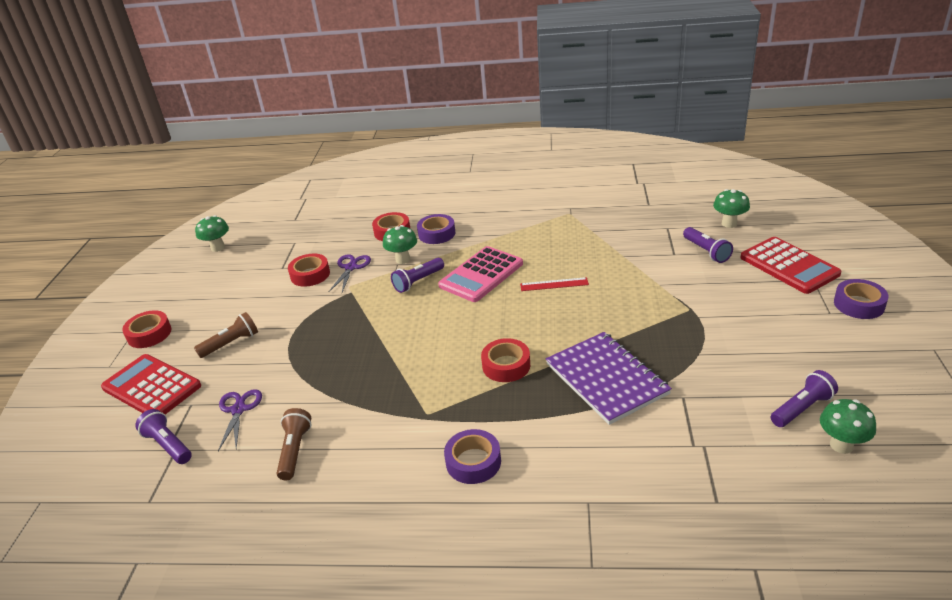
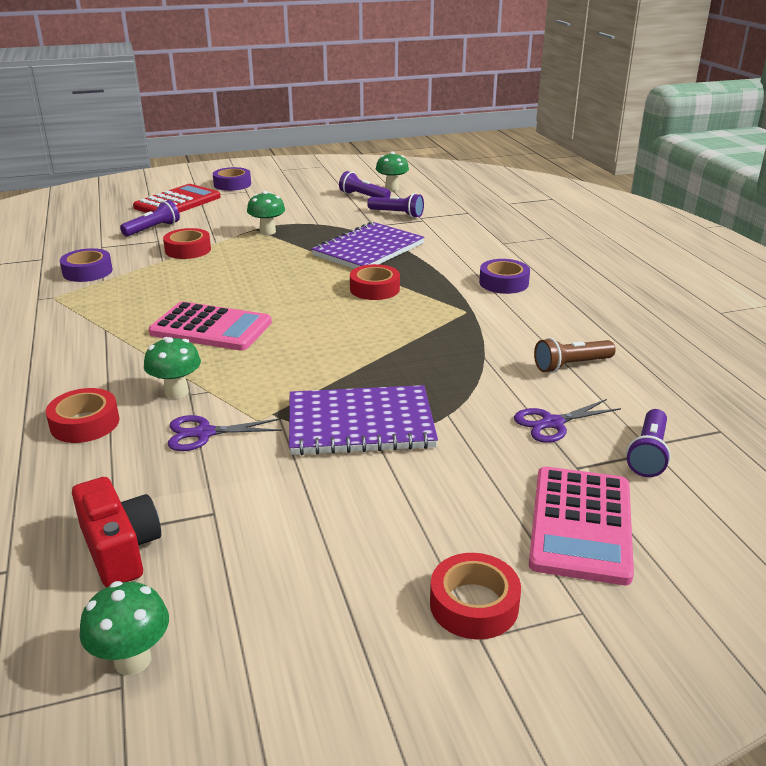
camera: 115 degrees left, 5 degrees down
(151, 387) = (581, 524): red calculator -> pink calculator
(231, 343) = (441, 484): brown flashlight -> none
(282, 244) = (120, 549): none -> red camera
(310, 275) = (232, 469): red tape -> red tape (188, 250)
(312, 324) = (360, 424): none -> purple notebook
(418, 282) = (235, 366): purple flashlight -> purple flashlight (397, 214)
(436, 234) = (98, 380): purple tape -> purple tape (87, 272)
(554, 284) = (225, 286): red ruler -> none
(729, 223) = (96, 223): green mushroom -> green mushroom (267, 232)

